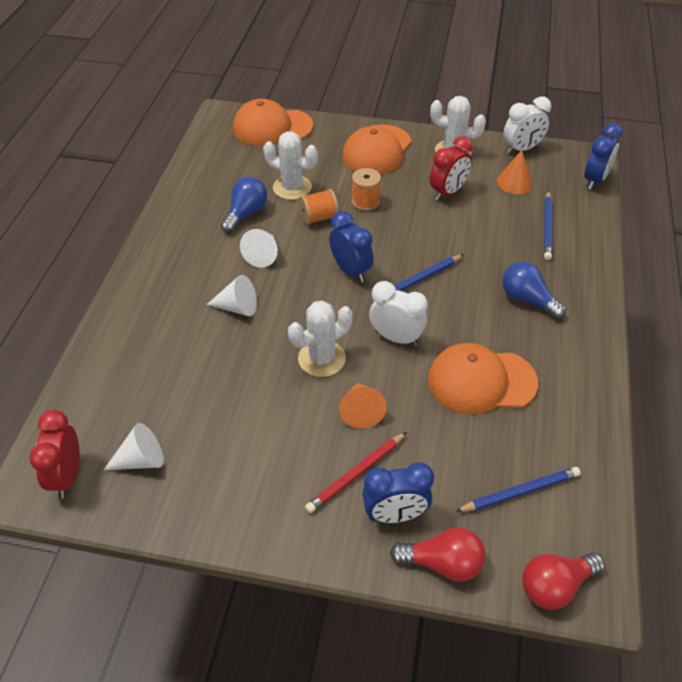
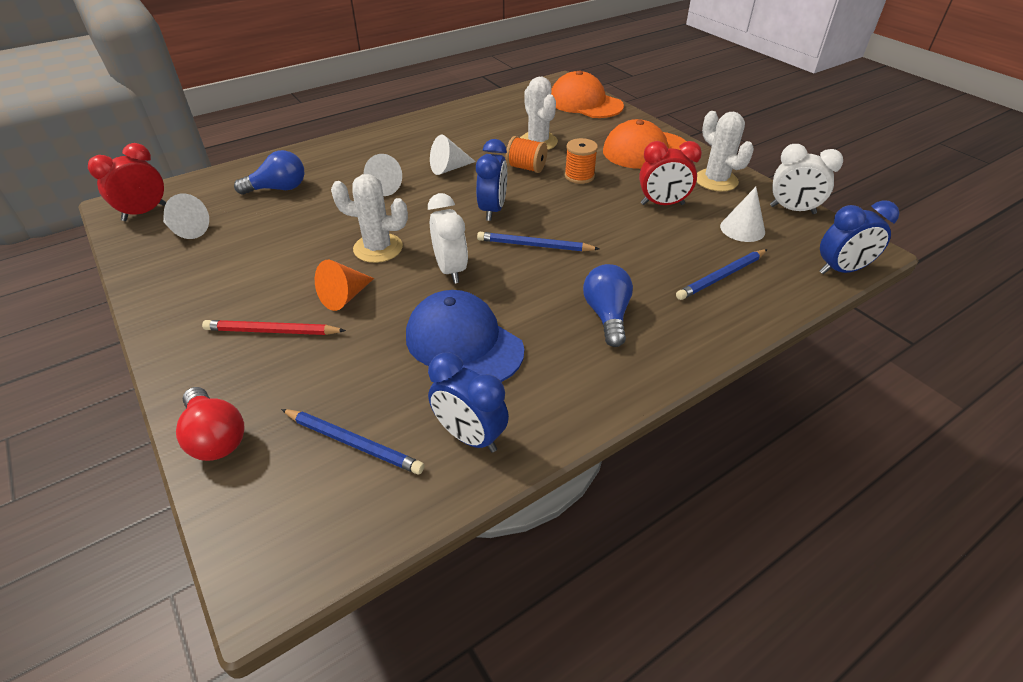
camera: 45 degrees right, 5 degrees down
(245, 213) = (479, 141): blue light bulb -> blue light bulb (278, 189)
(395, 515) = (247, 377): blue clock -> blue clock (470, 436)
(481, 381) = (463, 343): orange cap -> blue cap
(514, 182) = (742, 229): orange cone -> white cone
(555, 586) = (252, 537): red light bulb -> none

